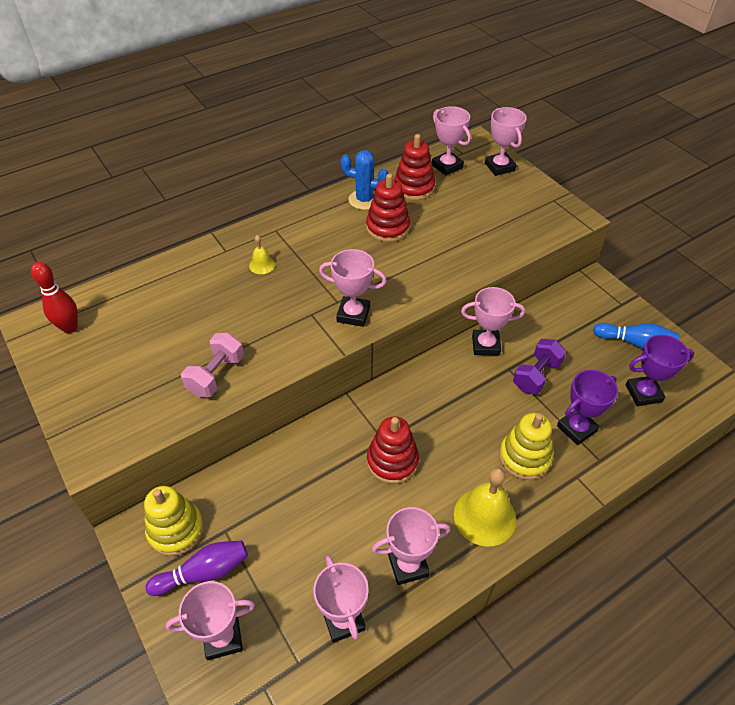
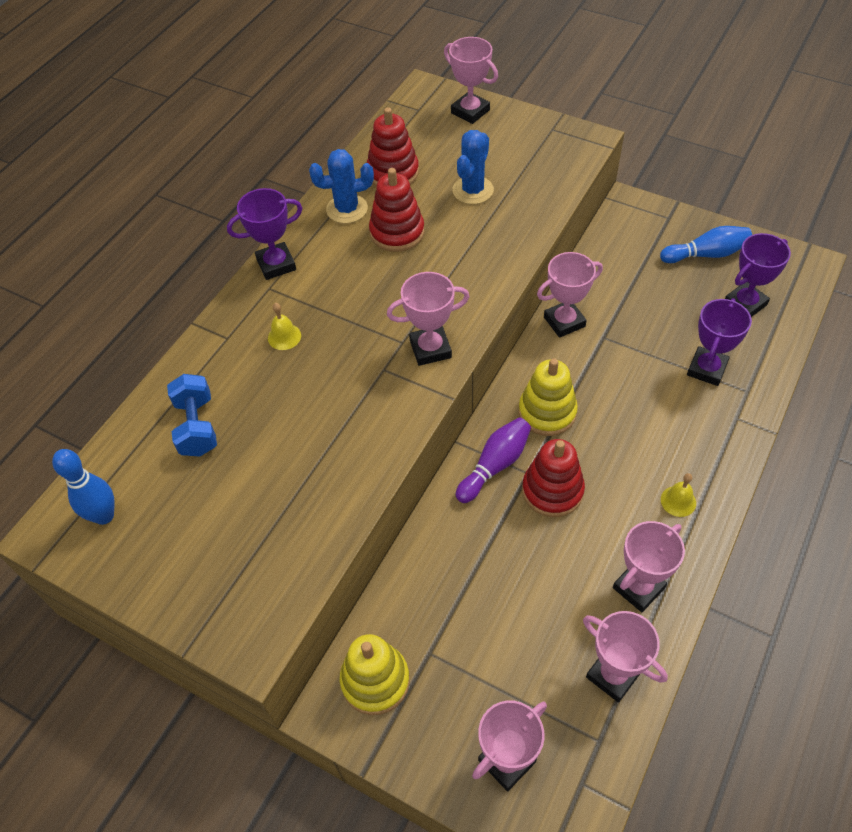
camera: 25 degrees left, 5 degrees up
(70, 328) = (104, 516): red bowling pin -> blue bowling pin
(165, 298) = (197, 427): none -> blue dumbbell
(204, 572) = (439, 708): purple bowling pin -> purple bowling pin (495, 465)
(216, 375) = (328, 487): pink dumbbell -> none
(291, 217) = (276, 264): none -> purple trophy
(447, 166) = (412, 132): pink trophy -> none
(462, 220) = (473, 190): none -> blue cactus
(484, 516) = (678, 501): yellow bell -> yellow bell, size x0.50
(524, 457) = (677, 422): yellow stacking toy -> yellow stacking toy (547, 412)
(536, 375) = (635, 332): purple dumbbell -> none

